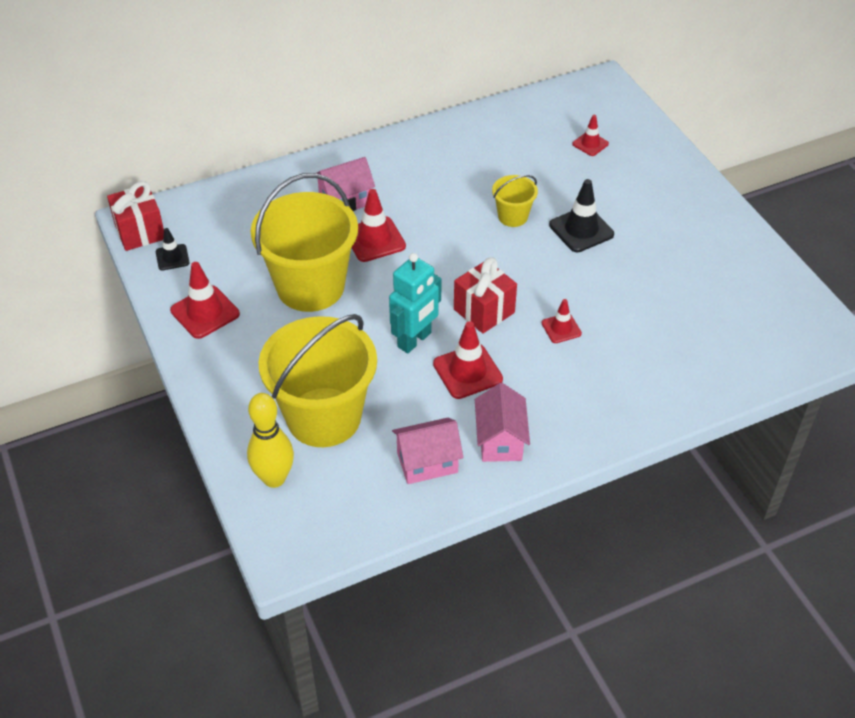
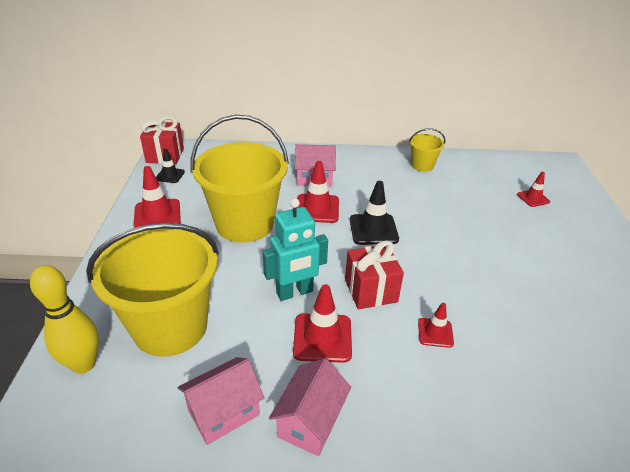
camera: 25 degrees right, 10 degrees down
(427, 462) = (224, 412): pink house -> pink house turned 45 degrees counterclockwise
(513, 216) = (439, 228): yellow bucket -> yellow bucket (422, 165)
(581, 230) = (496, 256): black traffic cone -> black traffic cone (373, 229)

